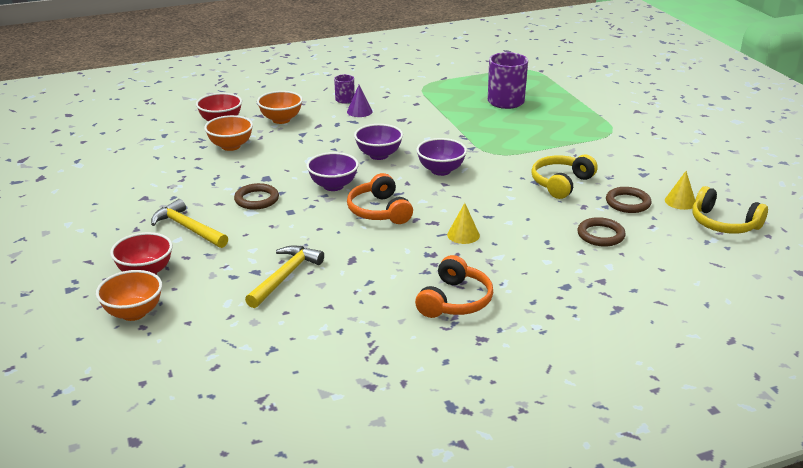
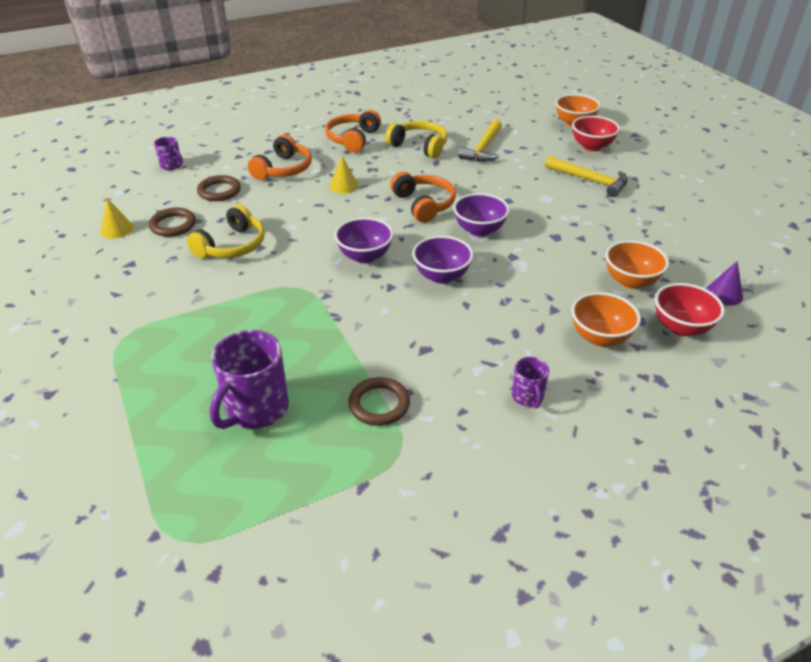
camera: 175 degrees right, 10 degrees up
(256, 199) = (548, 211): brown ring -> brown ring (379, 404)
(359, 111) = (493, 364): purple cone -> purple cone (724, 294)
(537, 259) = (283, 169): none -> orange headphones
(678, 270) = (172, 166): none -> purple mug
(723, 224) = (95, 207): yellow headphones -> yellow headphones (419, 146)

